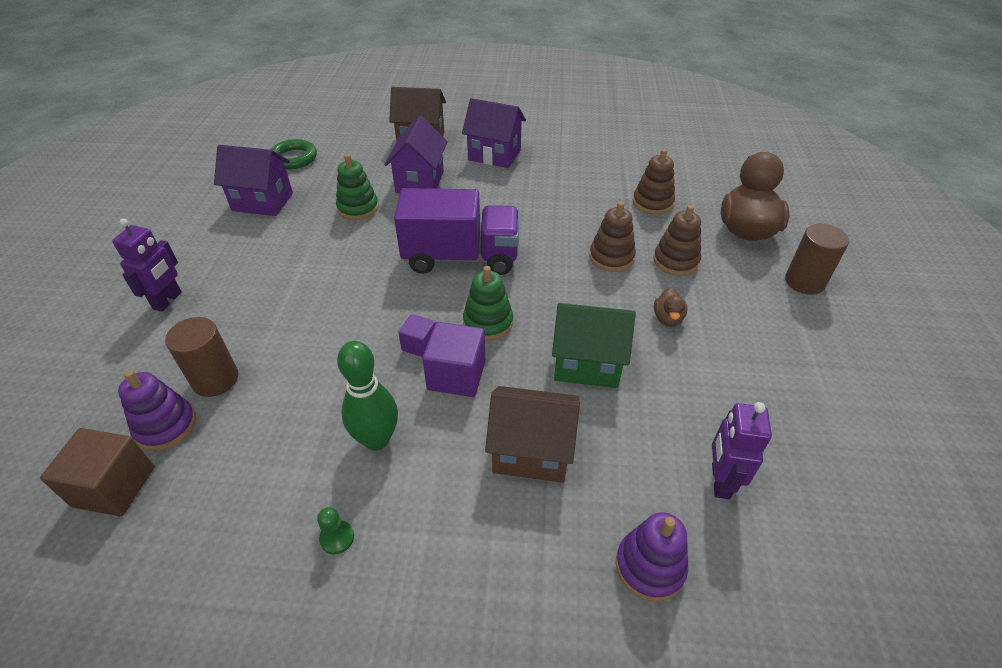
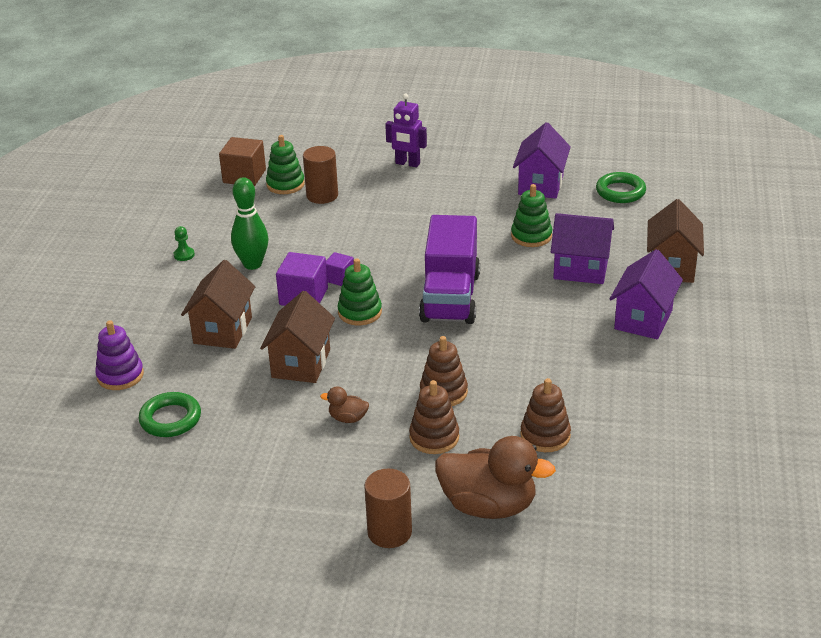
camera: 95 degrees right, 10 degrees down
(166, 426) = (285, 184): purple stacking toy -> green stacking toy
(587, 364) = (301, 363): green house -> brown house
(720, 481) = (170, 419): purple robot -> green ring

